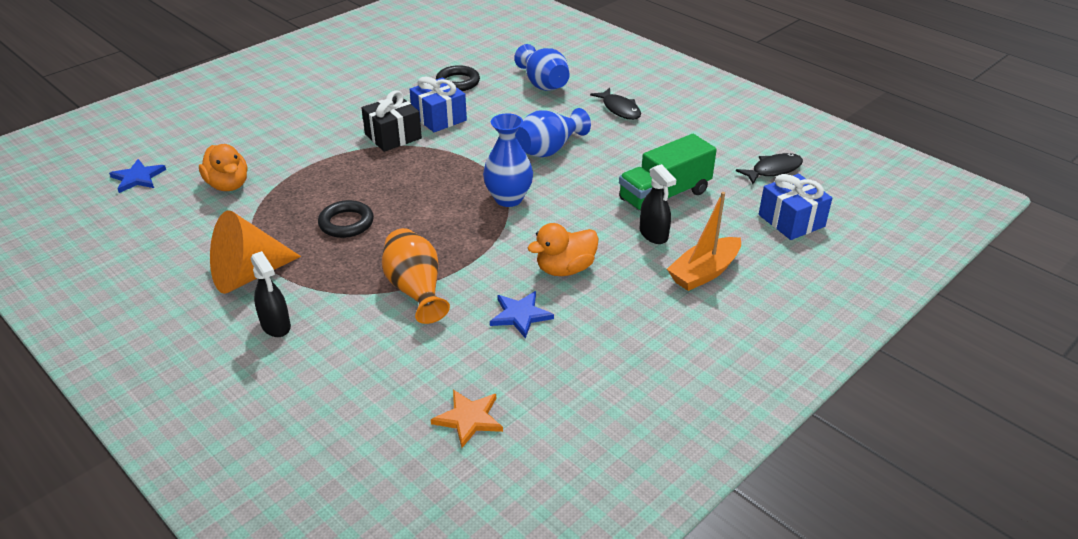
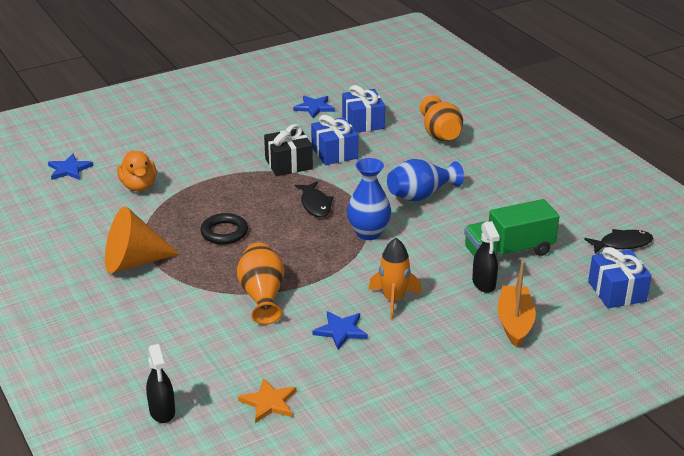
camera: 15 degrees right, 5 degrees down
(276, 326) = (143, 305): black spray bottle -> black spray bottle (162, 411)
(400, 74) = (314, 107): none -> blue star
(458, 82) = (363, 122): black ring -> blue gift
(543, 84) = (440, 134): blue vase -> orange vase
(565, 269) = (393, 300): orange duck -> orange rocket
(619, 109) = (501, 167): black fish -> black fish (315, 204)
(704, 272) = (514, 323): orange boat -> orange boat turned 120 degrees clockwise

